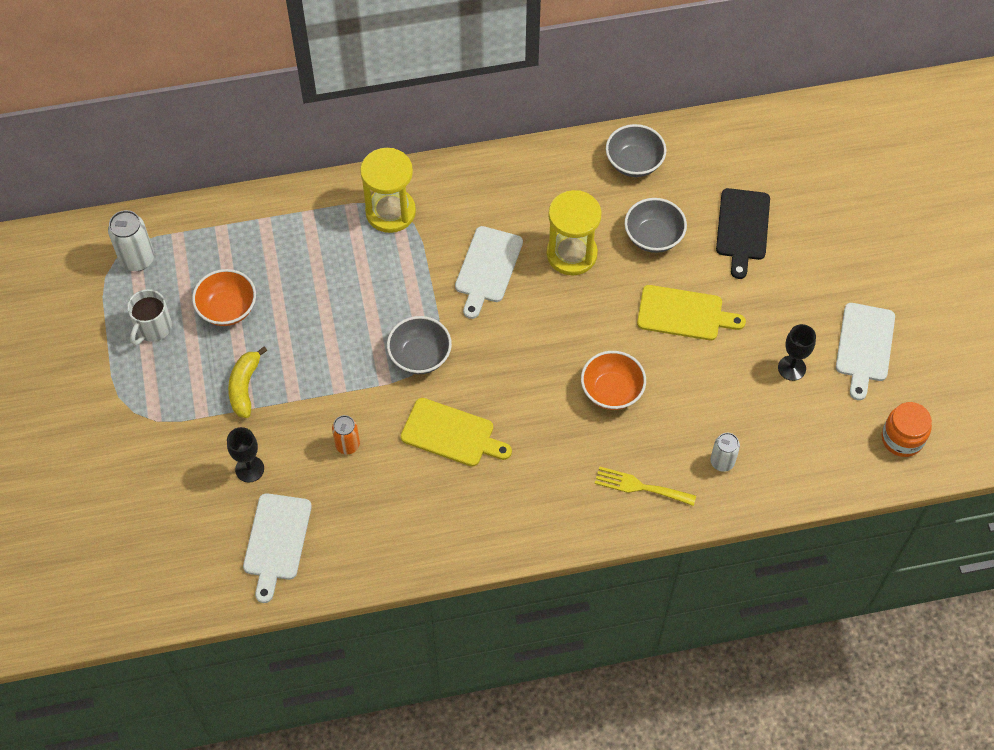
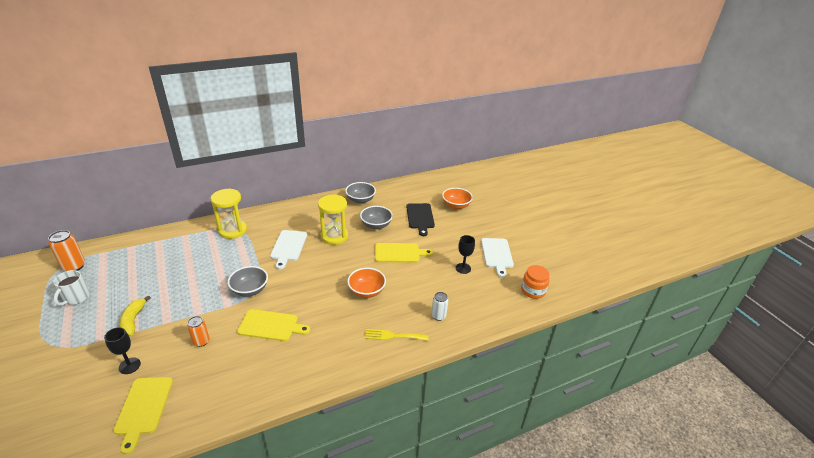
camera: 15 degrees left, 25 degrees down
(137, 259) = (74, 266): white can -> orange can
(227, 309) = (128, 283): orange bowl -> orange bowl (456, 206)
(276, 541) = (143, 408): white cutting board -> yellow cutting board

